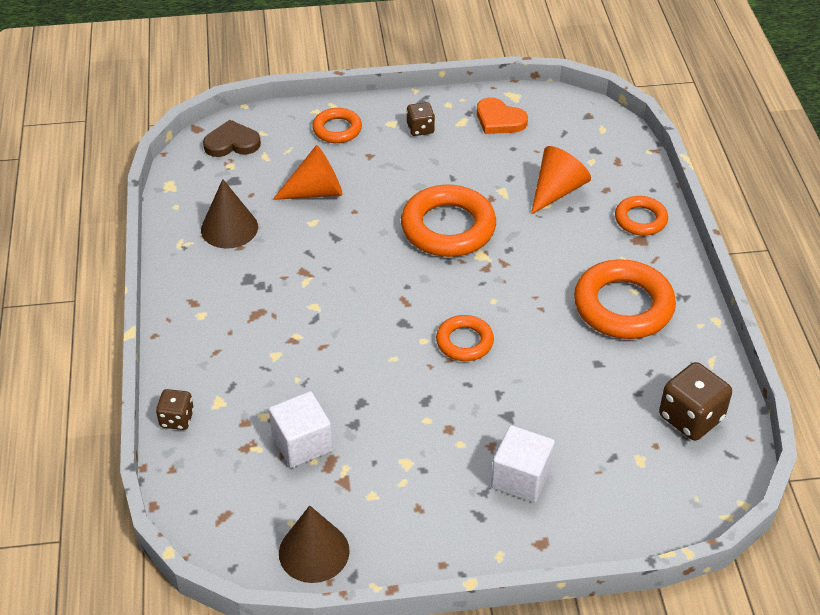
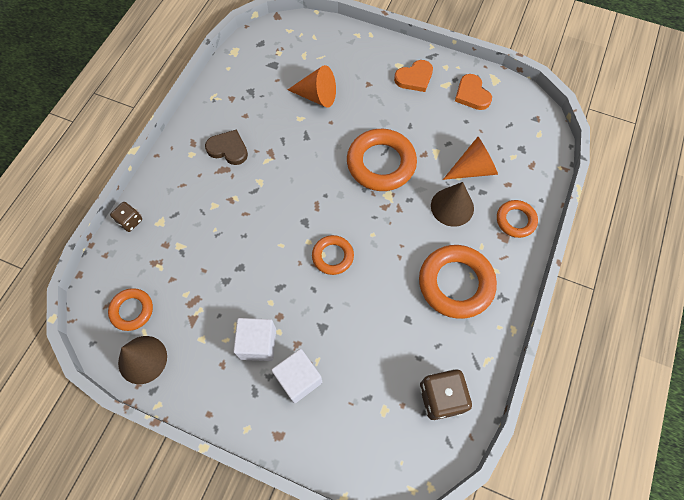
camera: 30 degrees right, 20 degrees up
(229, 228) = (248, 99): brown cone -> brown cone (452, 207)
(232, 143) = (290, 36): brown heart -> brown heart (228, 149)
(302, 443) = (187, 278): white cube -> white cube (258, 343)
(337, 129) = (361, 55): orange ring -> orange ring (132, 310)
(420, 129) = (414, 78): brown dice -> orange heart

